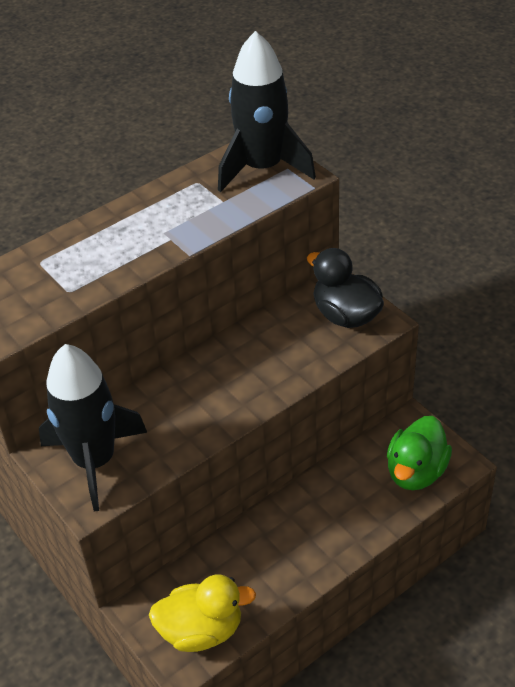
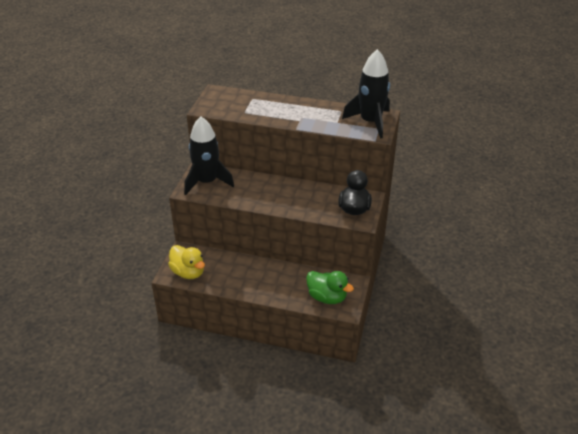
camera: 50 degrees right, 5 degrees down
(416, 472) = (327, 297): green duck -> green duck turned 135 degrees counterclockwise

